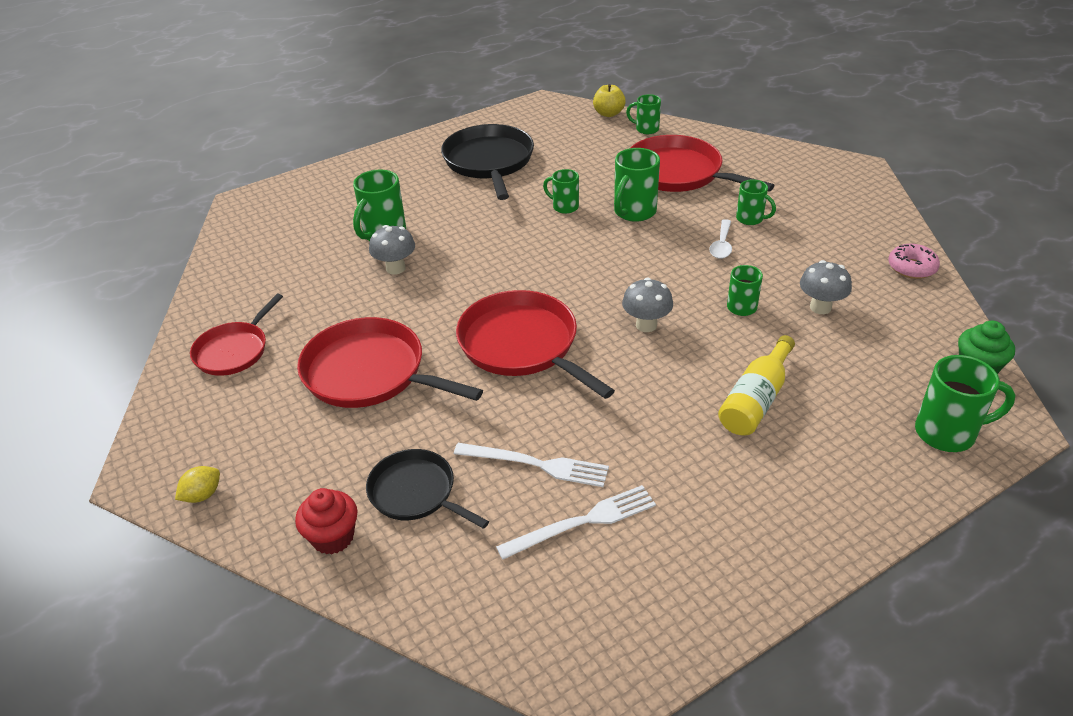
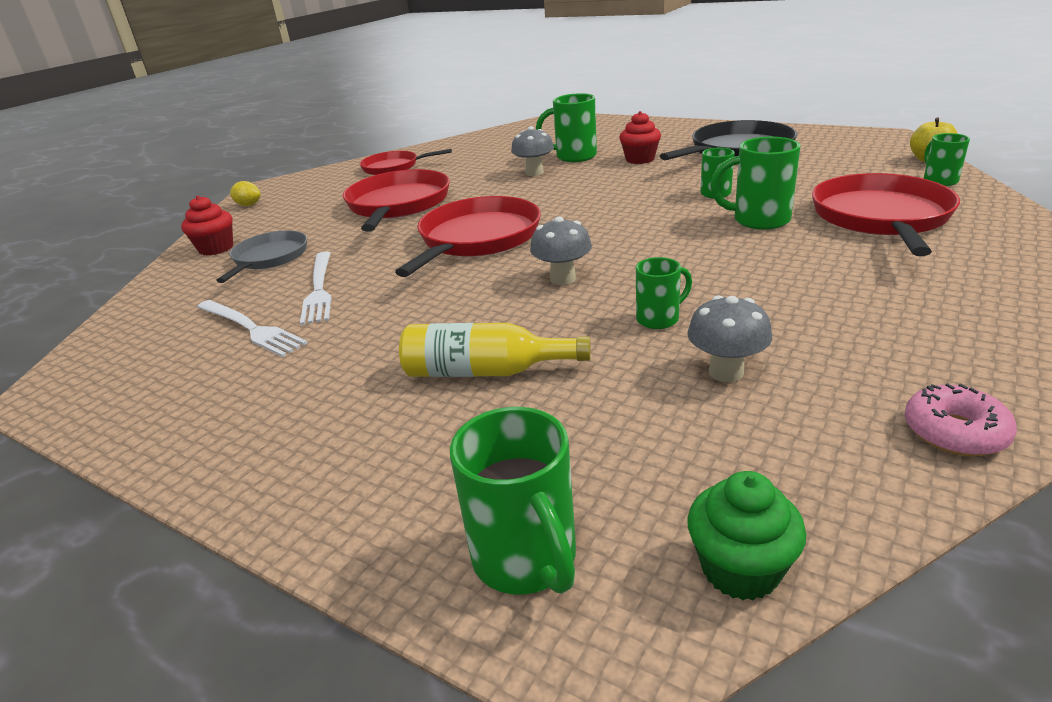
camera: 65 degrees right, 10 degrees down
(416, 493) = (269, 258): black pan -> grey pan
(443, 207) = (640, 159): none -> red cupcake
(721, 245) = (770, 277): white spoon -> none
(750, 219) = (859, 278): green mug -> none

